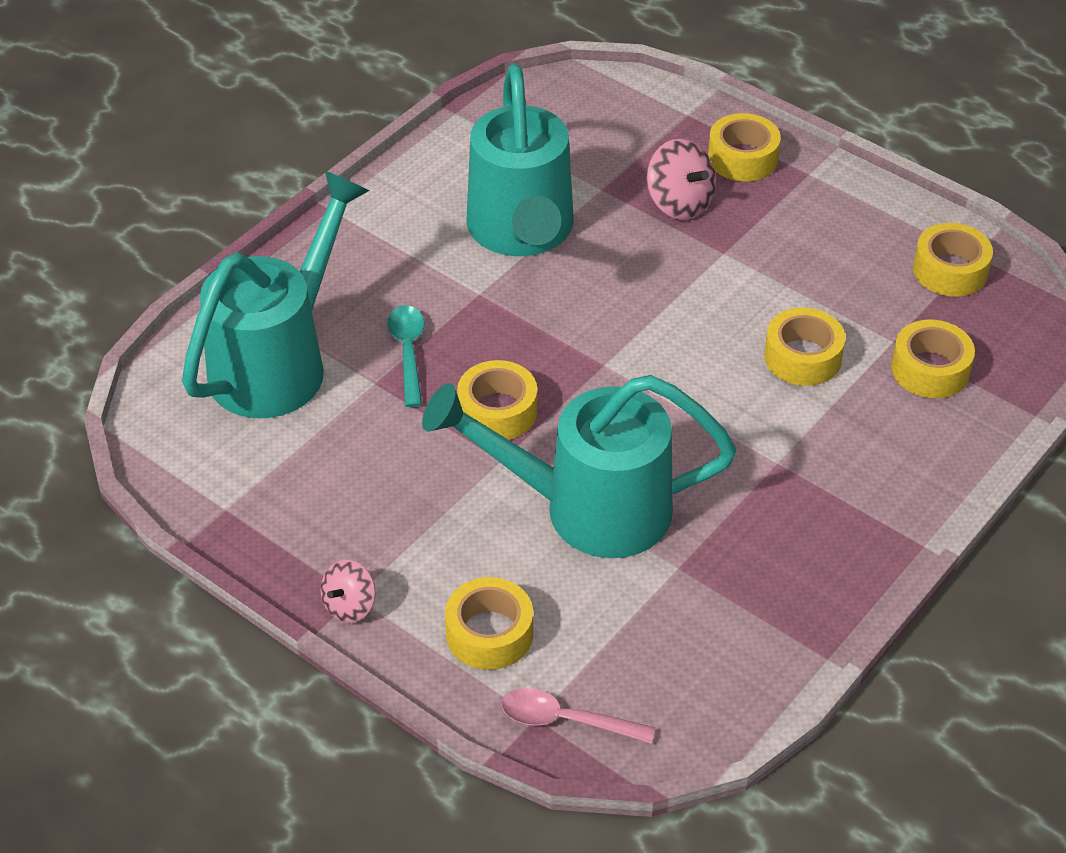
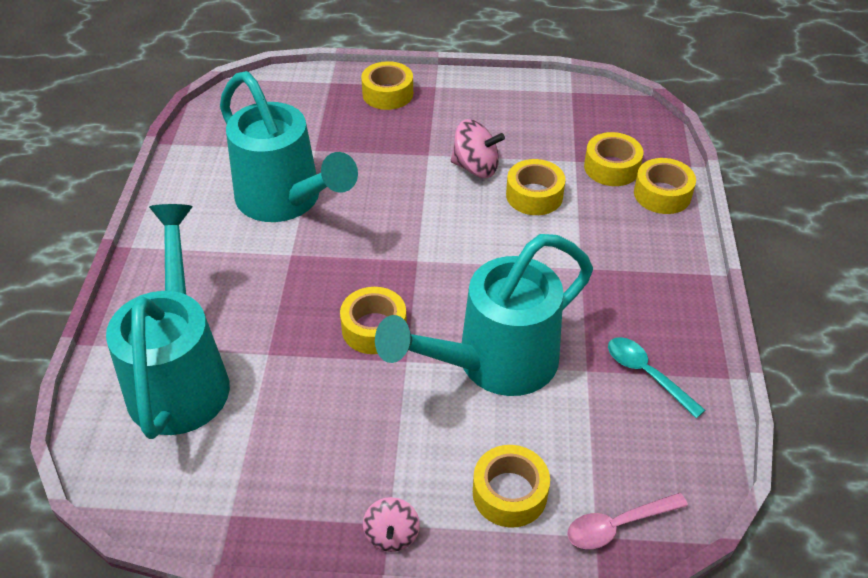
camera: 35 degrees left, 0 degrees up
(408, 352) = (275, 319): turquoise spoon -> turquoise spoon (647, 374)
(679, 203) = (373, 137): pink spinning top -> pink spinning top (476, 167)
(950, 270) = (567, 106): yellow tape -> yellow tape (662, 194)

